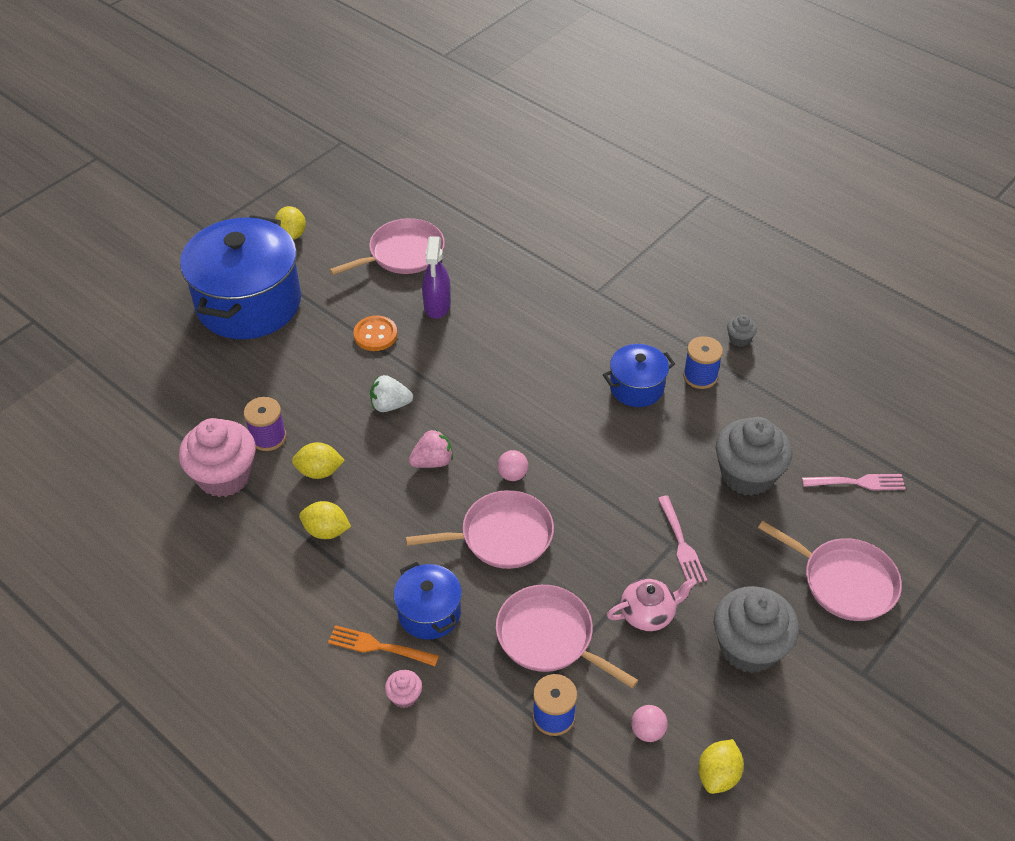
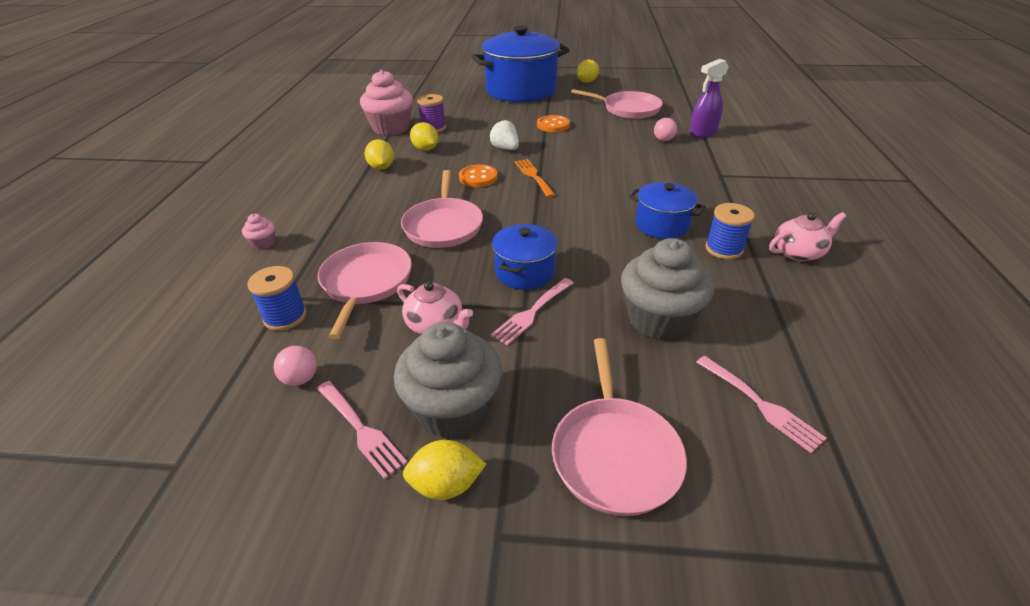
camera: 55 degrees right, 10 degrees down
(378, 646) = (301, 218): orange fork -> orange fork (533, 176)
(429, 613) = (346, 225): blue pot -> blue pot (525, 272)
(432, 461) = (478, 177): pink strawberry -> orange button
(437, 306) = (606, 132): purple spray bottle -> purple spray bottle (702, 133)
(501, 536) = (443, 225): pink pan -> pink pan turned 45 degrees clockwise
(512, 475) = (504, 208): pink ball -> pink ball (663, 140)
(718, 775) = (271, 454): yellow lemon -> yellow lemon (446, 485)
(731, 711) = (361, 430): none -> pink fork
(739, 339) = (798, 252): grey cupcake -> pink teapot

